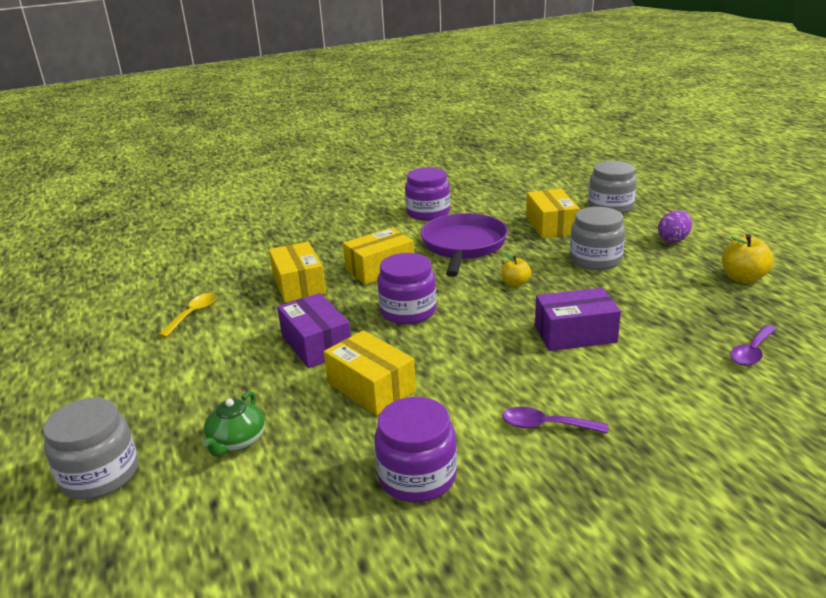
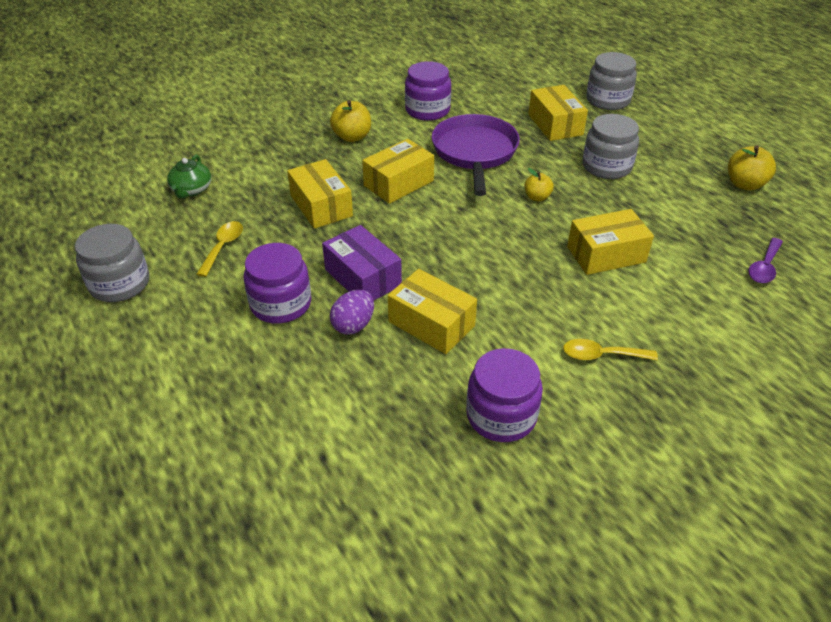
camera: 10 degrees left, 15 degrees up
(100, 475) = (201, 436): grey jar -> grey jar (120, 284)
(237, 441) = (321, 390): green teapot -> green teapot (191, 190)
(349, 232) = (352, 137): none -> yellow apple
(408, 311) = (442, 234): purple jar -> purple jar (281, 304)
(546, 425) = (602, 355): purple spoon -> yellow spoon
(575, 334) = (606, 254): purple box -> yellow box
(673, 240) = (675, 140): purple egg -> purple egg (353, 325)

